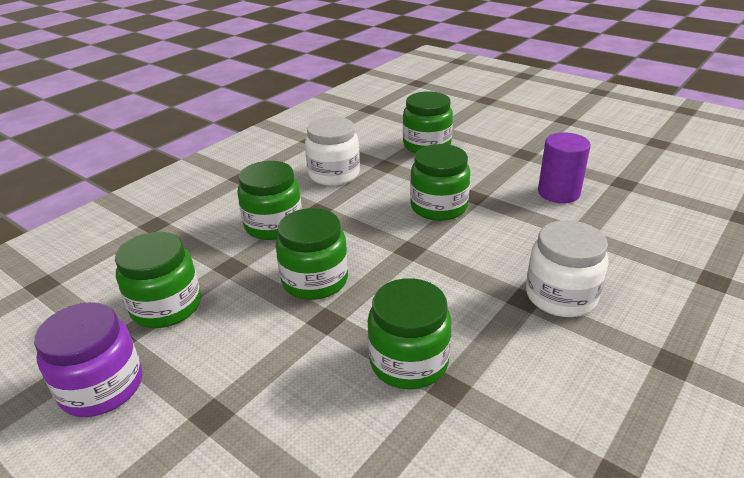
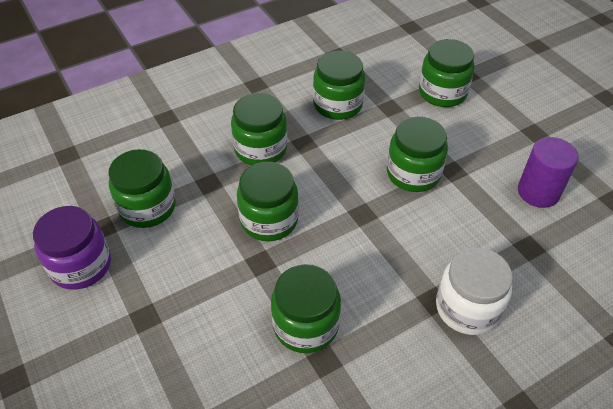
camera: 20 degrees right, 15 degrees up
(334, 174) = (337, 105): white jar -> green jar

